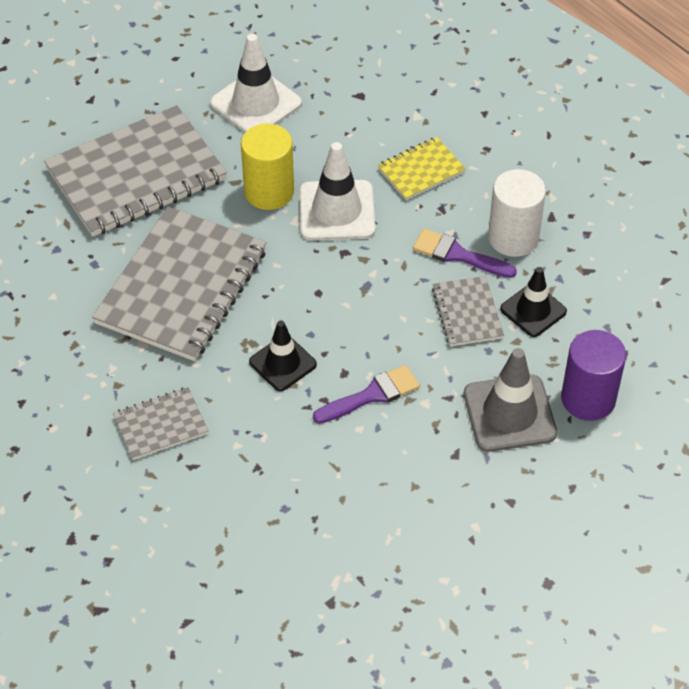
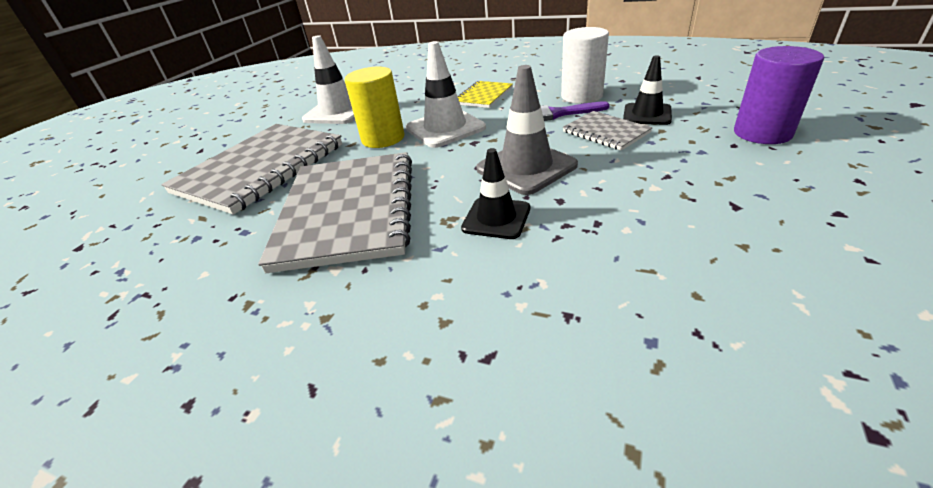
camera: 25 degrees left, 15 degrees down
(161, 425) = (410, 331): grey notebook -> none
(372, 395) = (604, 202): purple brush -> none
(509, 413) = (727, 163): grey traffic cone -> grey traffic cone (526, 167)

